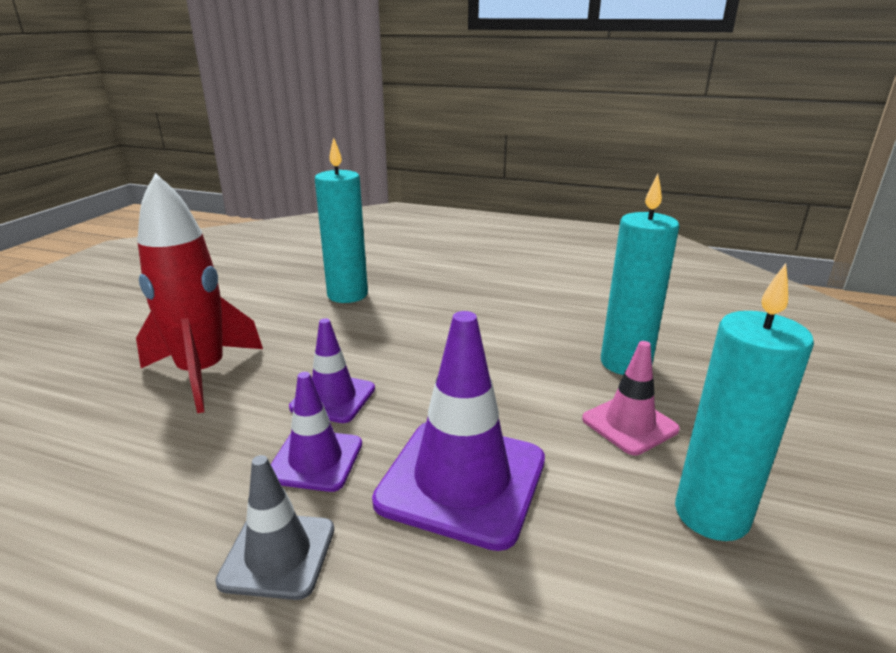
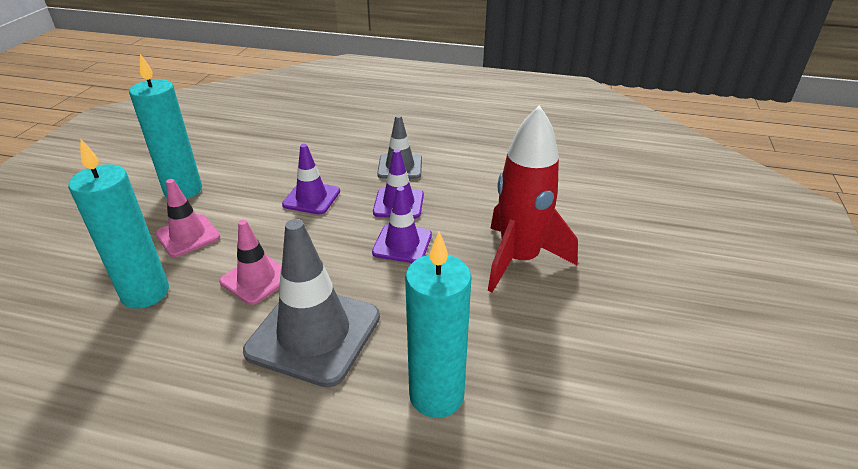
camera: 175 degrees right, 10 degrees up
(440, 327) = (314, 334): none -> grey traffic cone
(462, 480) = (311, 198): purple traffic cone -> purple traffic cone, size x0.57
(509, 370) = (256, 279): none -> pink traffic cone

